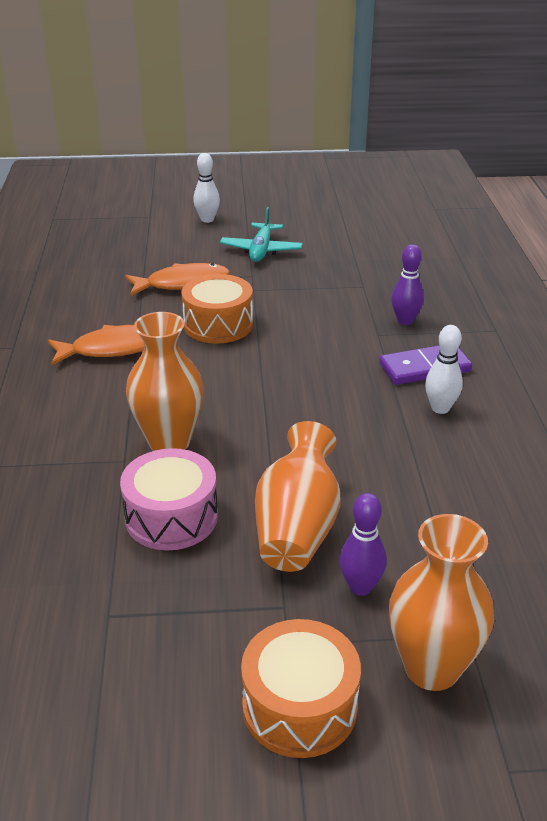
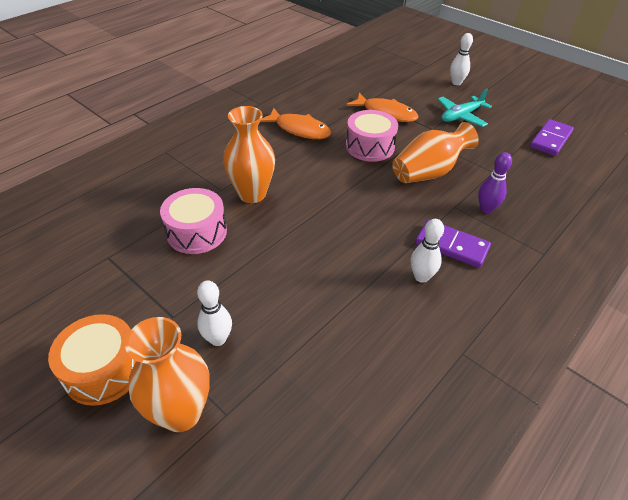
camera: 45 degrees right, 10 degrees up
(218, 325) = (370, 146): orange drum -> pink drum
(297, 528) = (238, 283): orange vase -> orange vase (428, 172)
(360, 587) = (218, 339): purple bowling pin -> white bowling pin
(368, 233) = (550, 140): none -> purple domino

